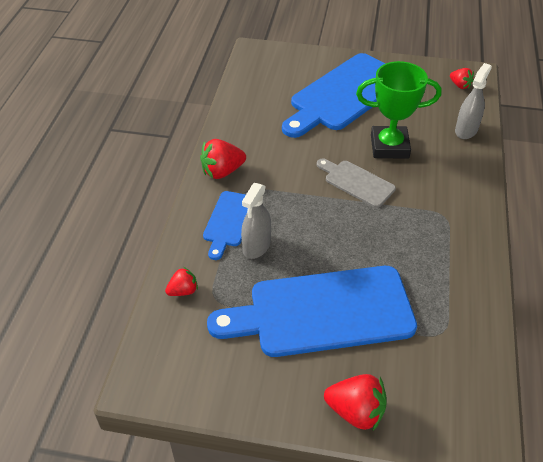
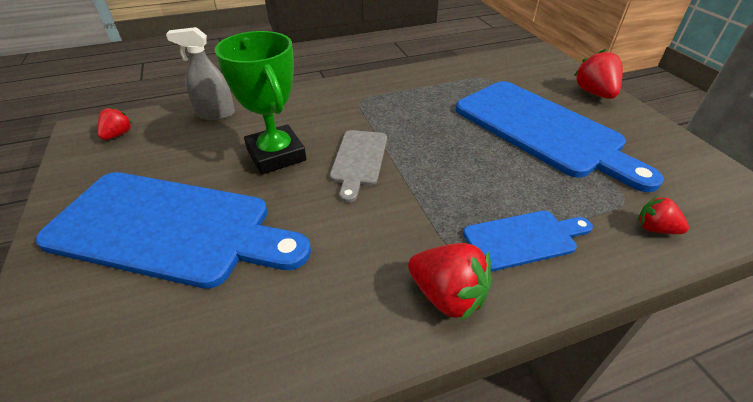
camera: 120 degrees left, 5 degrees down
(256, 246) = (528, 198): grey spray bottle -> none

